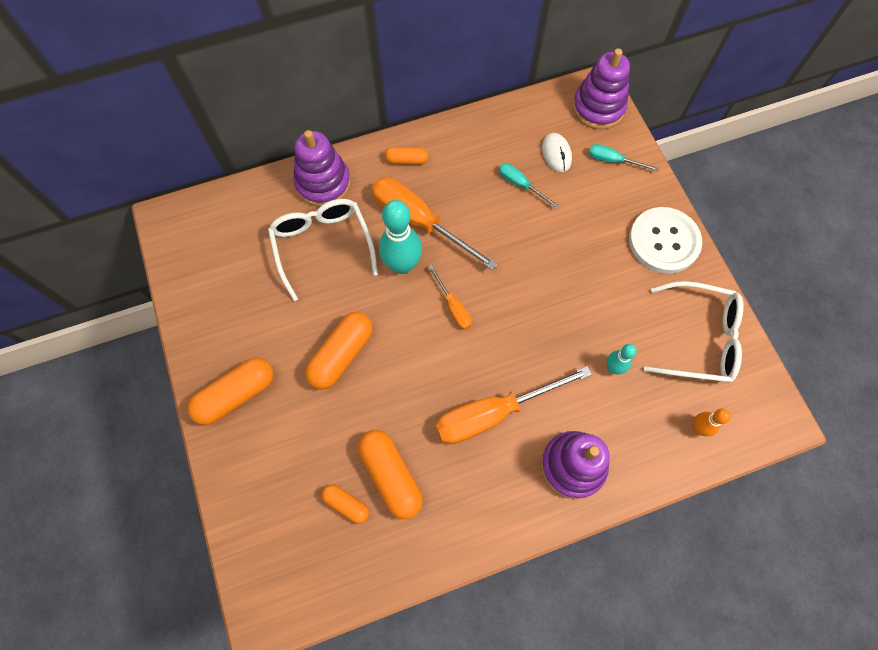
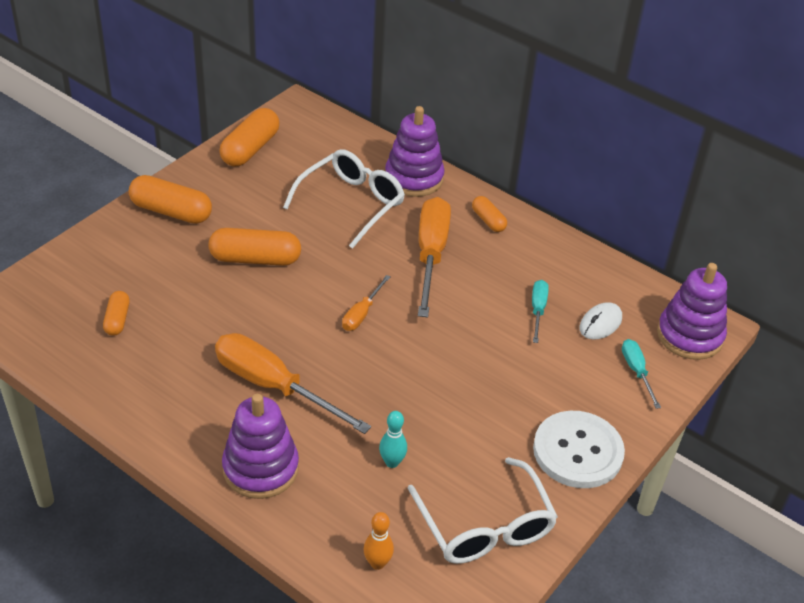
camera: 55 degrees right, 25 degrees down
(391, 476) = (162, 338): orange capsule -> orange capsule (250, 149)
(402, 265) = (376, 261): turquoise bowling pin -> none

